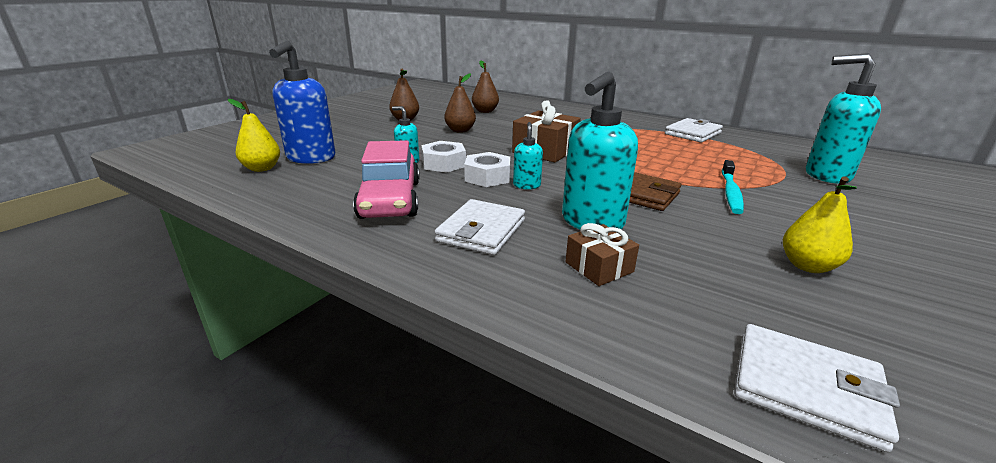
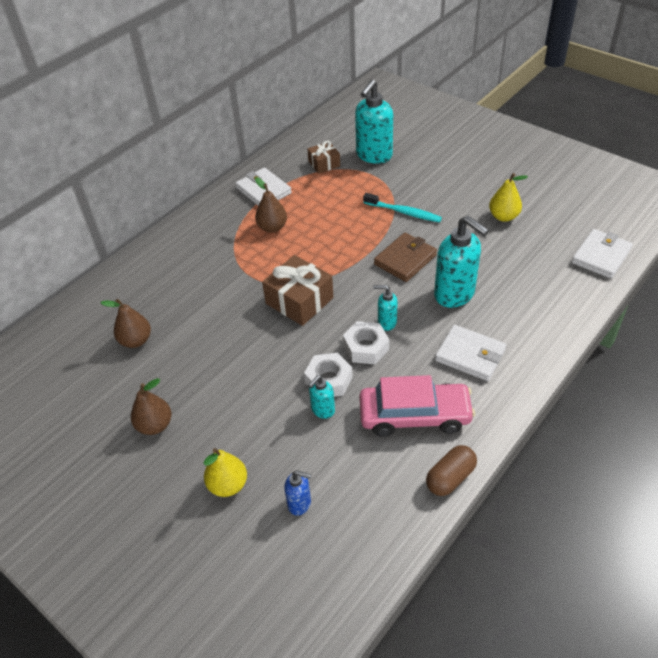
camera: 80 degrees left, 20 degrees up
(262, 168) = (329, 546): yellow pear -> yellow pear (228, 485)
(299, 216) = (450, 477): none -> brown capsule
(311, 158) = (300, 503): blue soap dispenser -> blue soap dispenser, size x0.50
(460, 130) = (217, 366): brown pear -> brown pear (272, 227)
(599, 267) = (513, 301): brown gift -> brown gift (324, 164)

